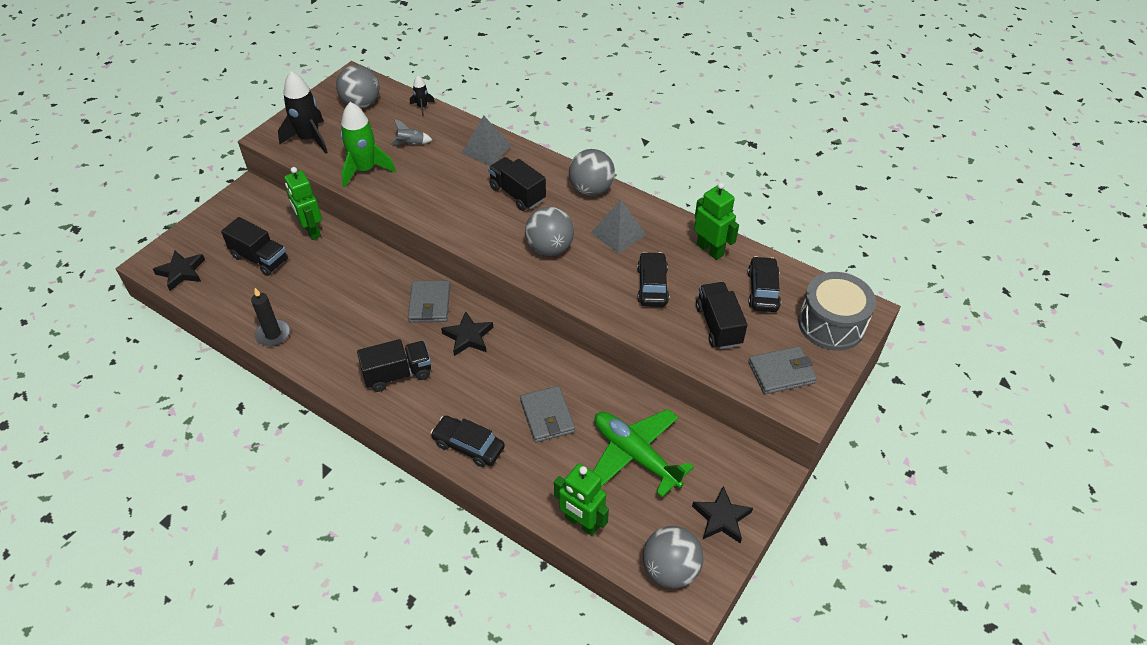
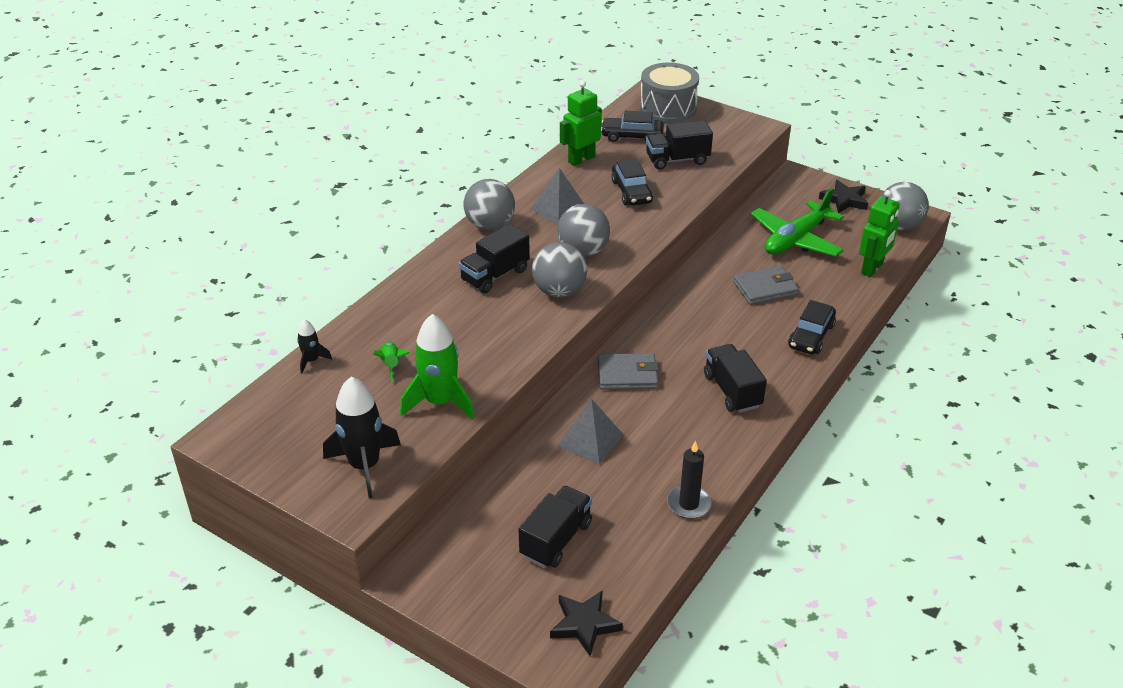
camera: 90 degrees left, 10 degrees down
(311, 230) = (502, 494): green robot -> none
(361, 104) = (290, 421): grey ball -> grey ball (559, 291)
(411, 144) = (391, 365): grey rocket -> green rocket
(468, 337) = (673, 343): black star -> none
(486, 149) = (411, 301): grey pyramid -> grey pyramid (590, 440)
(652, 285) = (631, 192): black car -> black car turned 105 degrees counterclockwise
(781, 372) = (725, 134): grey wallet -> none

